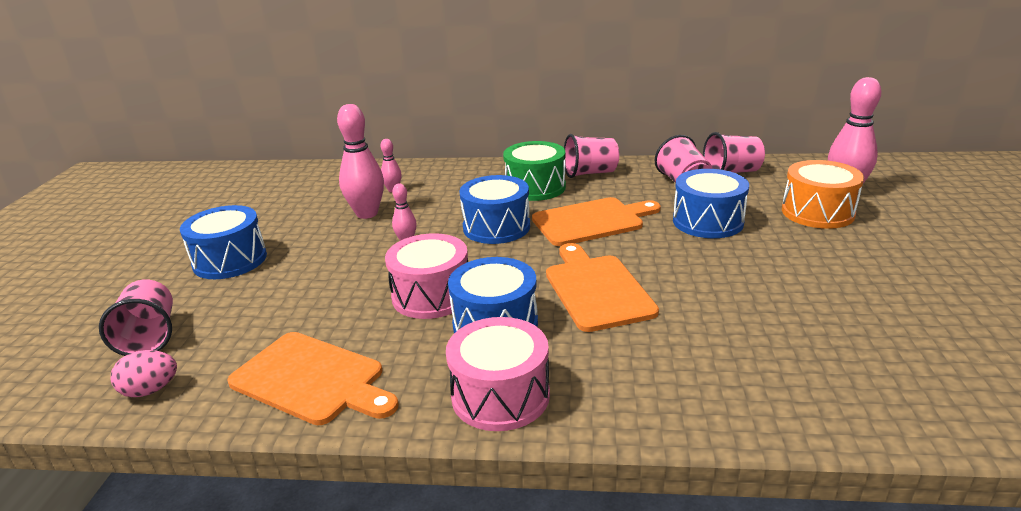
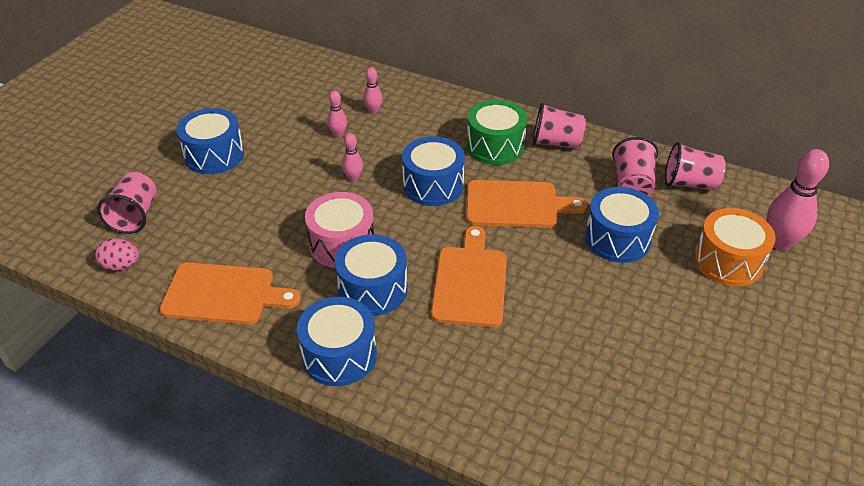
camera: 20 degrees right, 15 degrees up
(312, 379) = (224, 294): orange cutting board -> orange cutting board turned 45 degrees counterclockwise
(367, 214) = (338, 134): pink bowling pin -> pink bowling pin, size x0.51
(500, 395) = (339, 355): pink drum -> blue drum

